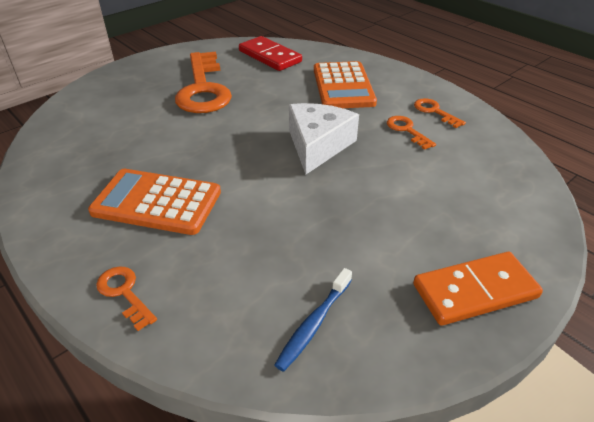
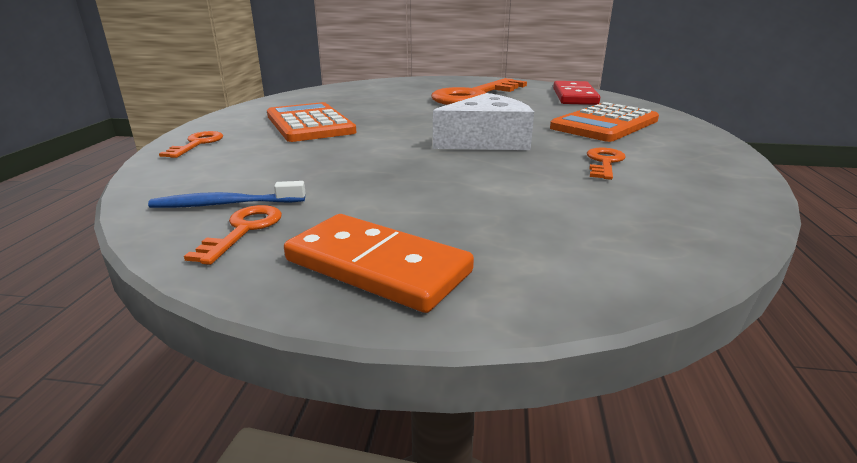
camera: 50 degrees right, 15 degrees down
(434, 111) = (678, 164): orange key -> orange key (244, 230)

